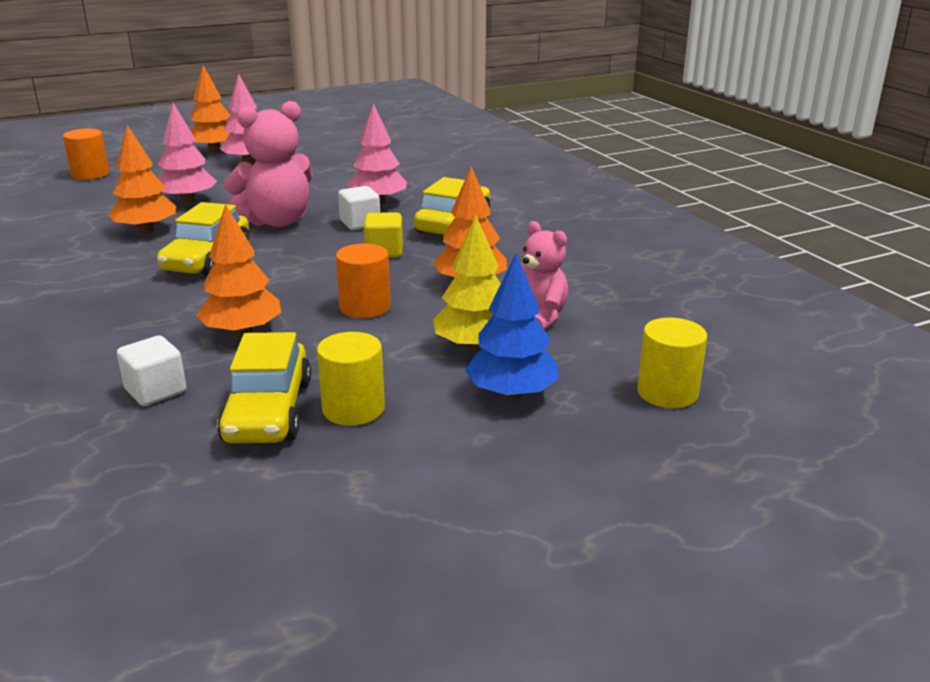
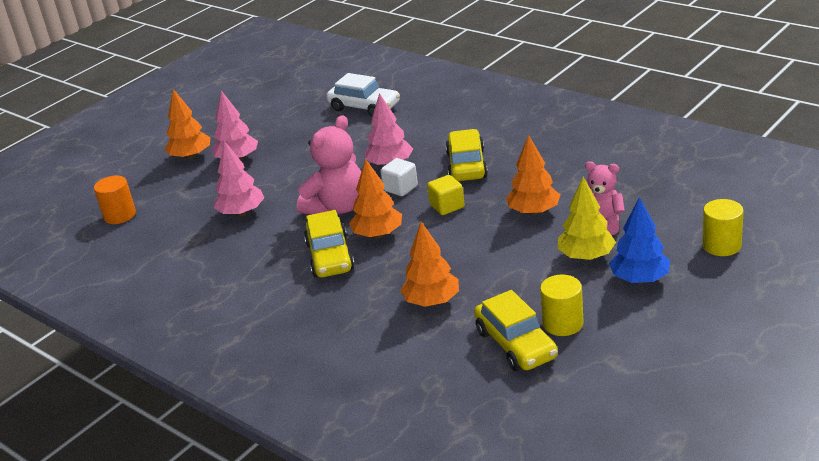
camera: 20 degrees left, 5 degrees up
(146, 230) = (248, 250): orange tree -> orange tree (378, 234)
(156, 391) = (432, 360): white cube -> none
(365, 307) = (487, 254): orange cylinder -> none
(418, 155) = (364, 107): none -> white car

